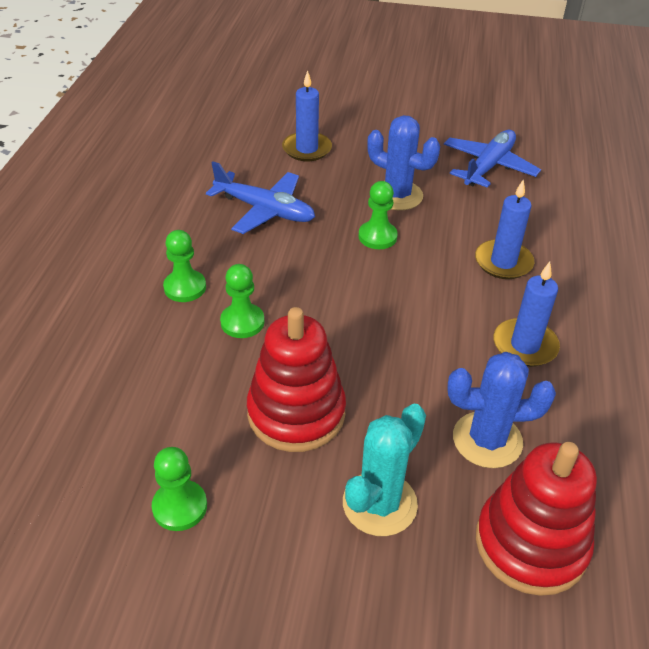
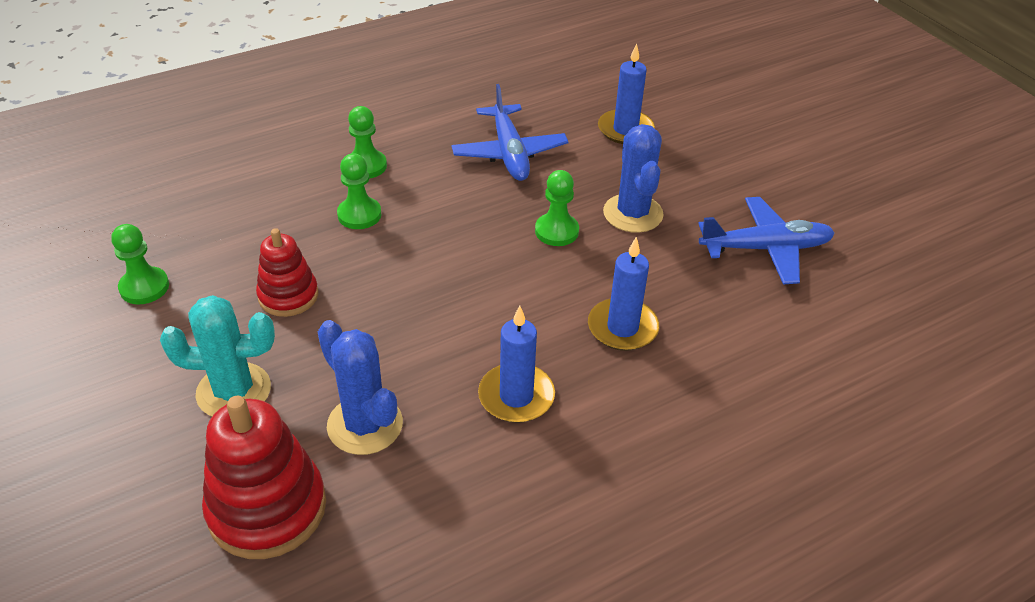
camera: 50 degrees right, 0 degrees up
(296, 413) = (288, 296): red stacking toy -> red stacking toy, size x0.62

